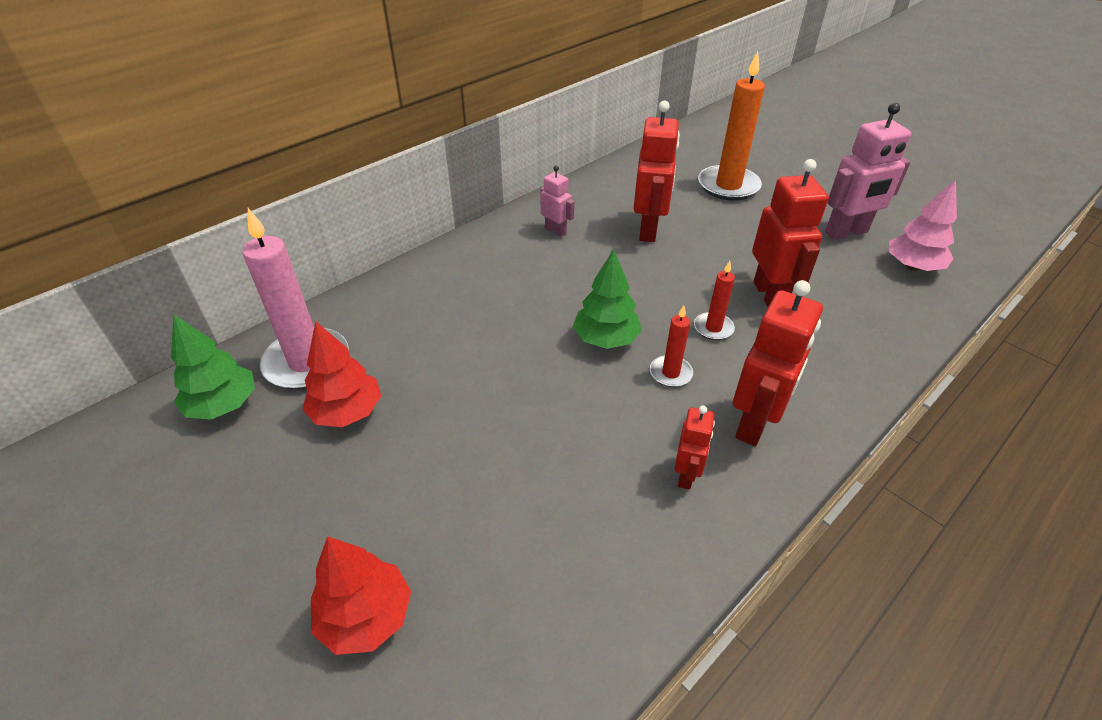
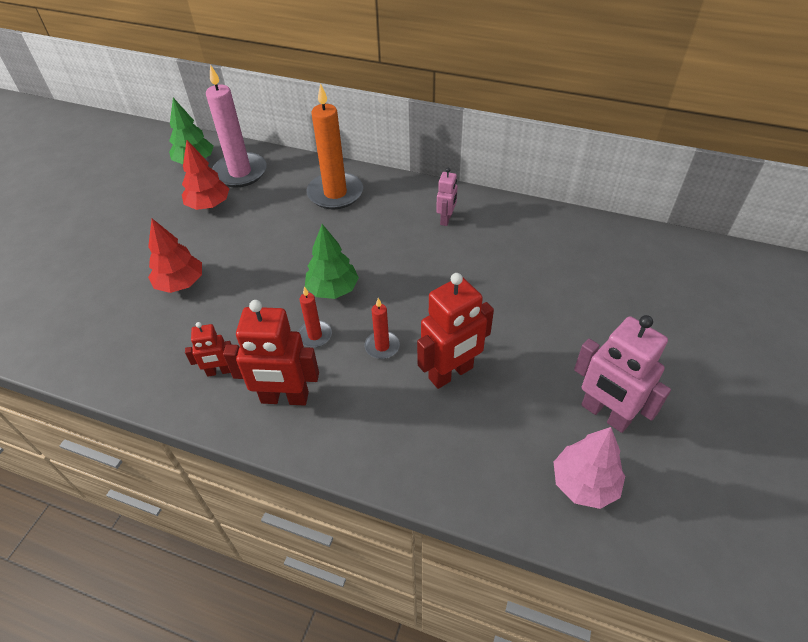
camera: 65 degrees right, 5 degrees up
(366, 617) = (81, 272): red tree -> red tree (180, 283)
(649, 230) = (490, 270): red robot -> none
(728, 186) = (612, 302): orange candle -> orange candle (335, 193)

